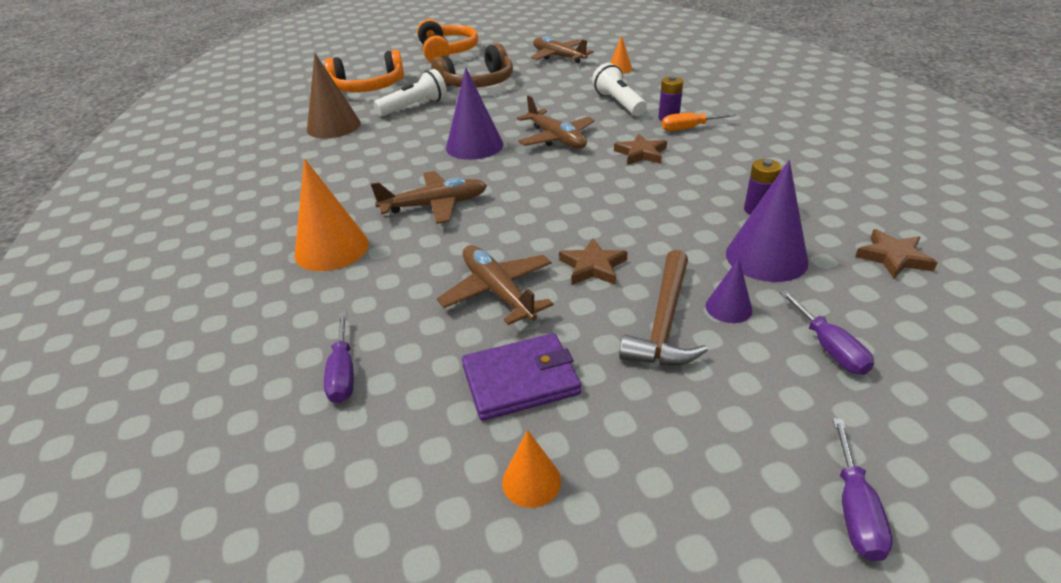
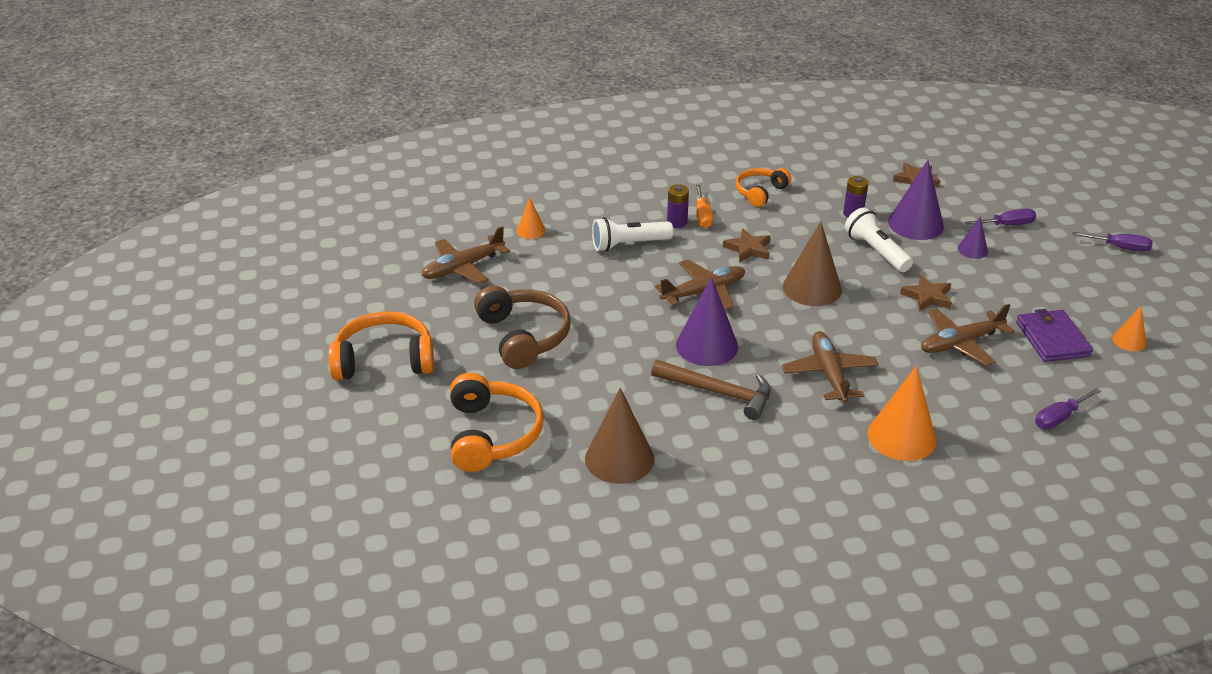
camera: 85 degrees left, 0 degrees up
(343, 373) = (1059, 418): purple screwdriver -> purple screwdriver turned 150 degrees clockwise
(415, 106) = (580, 389): white flashlight -> white flashlight (876, 251)
(583, 190) = (812, 288): none -> brown cone
(664, 321) = (989, 276): brown hammer -> brown hammer (718, 393)
(759, 153) = (760, 192): none -> orange headphones

